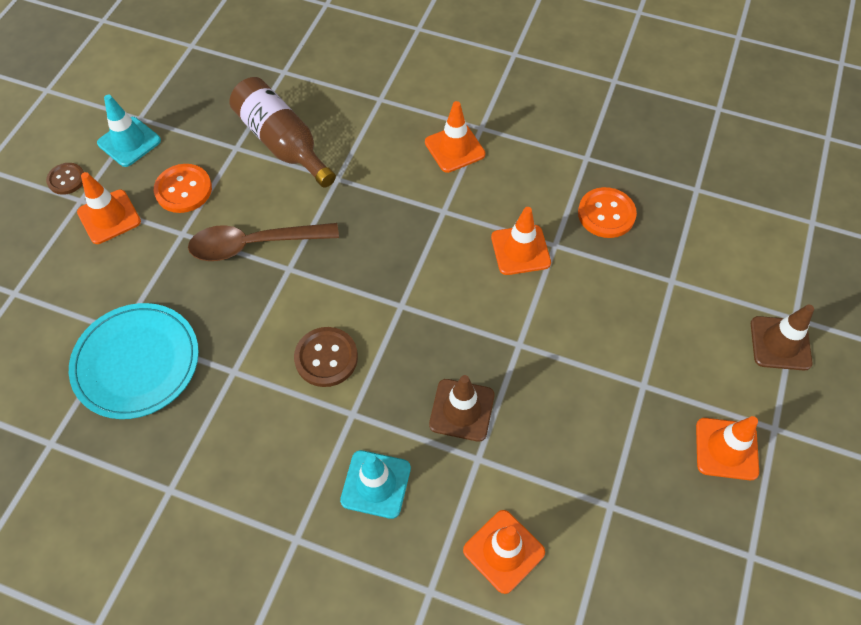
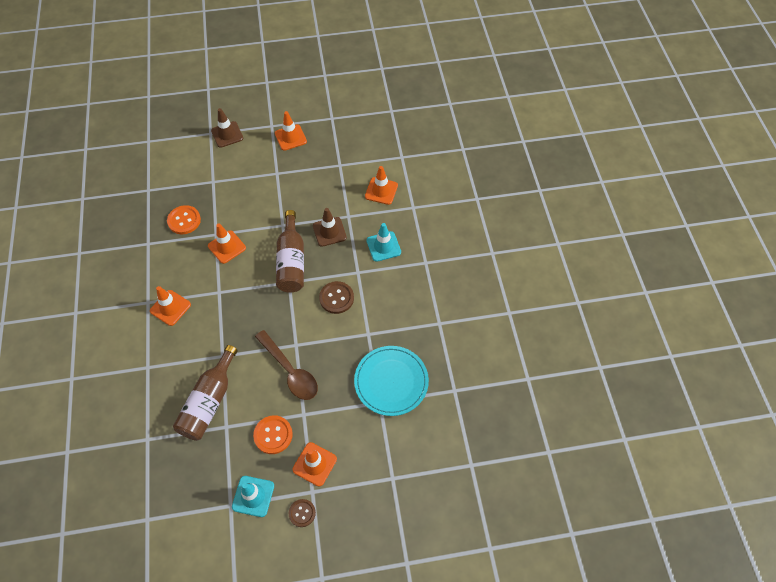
camera: 120 degrees left, 0 degrees up
(437, 326) = (291, 261): none -> brown bottle

